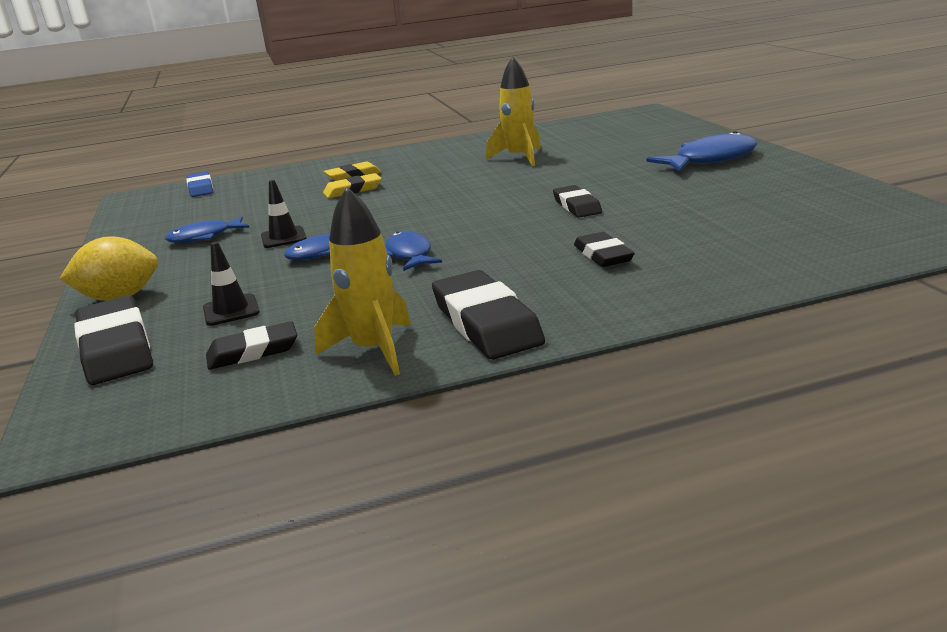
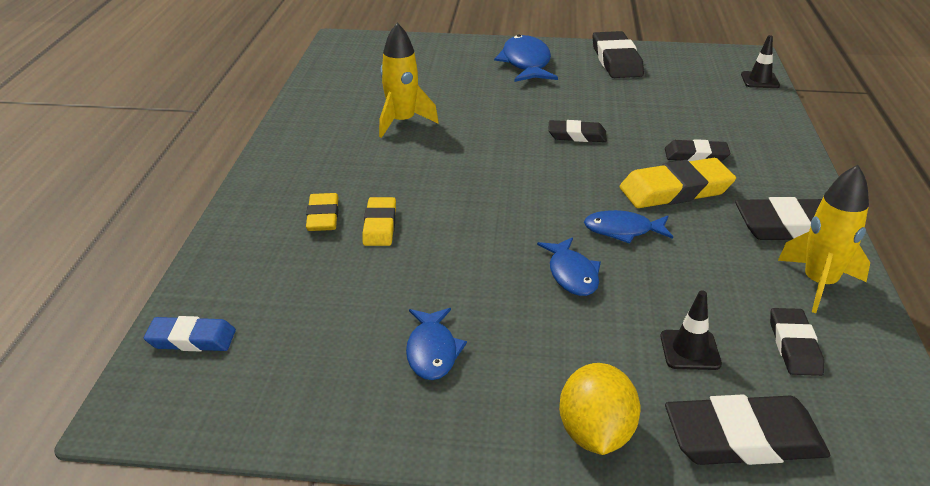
camera: 70 degrees left, 10 degrees up
(283, 237) = (499, 293): black traffic cone -> black traffic cone (760, 80)
(510, 260) = (675, 190): none -> yellow eraser
(793, 184) = (616, 60): none -> black eraser

